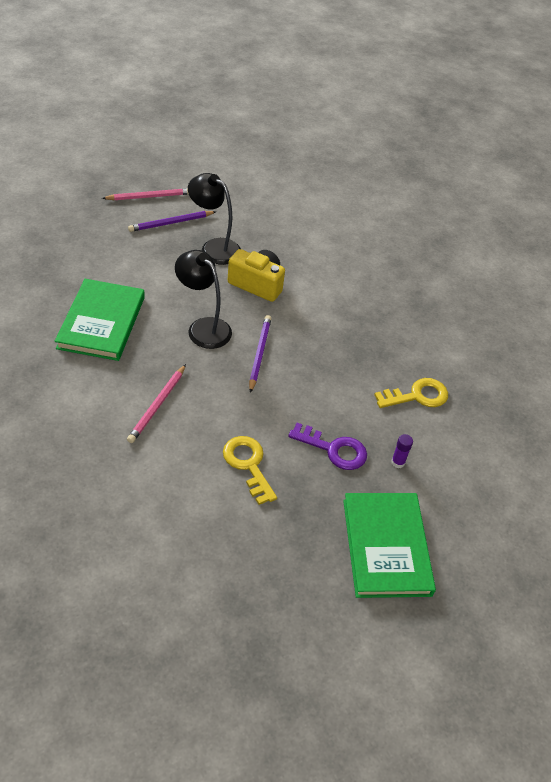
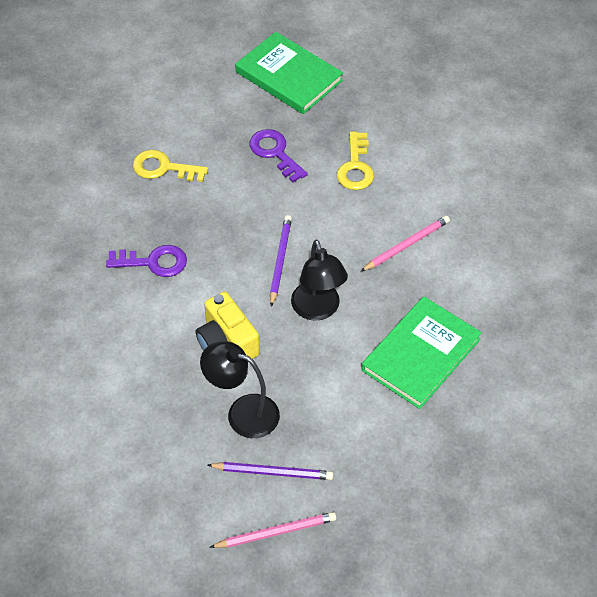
camera: 145 degrees left, 5 degrees up
(149, 196) = (276, 532): pink pencil -> pink pencil turned 150 degrees clockwise
(214, 247) = (242, 412): black lamp -> black lamp turned 135 degrees clockwise
(259, 354) = (280, 261): purple pencil -> purple pencil turned 150 degrees clockwise
(356, 319) = (154, 262): none -> purple key
(386, 546) = (289, 76): green book -> green book turned 75 degrees counterclockwise
(398, 462) = (230, 124): purple glue stick -> none

